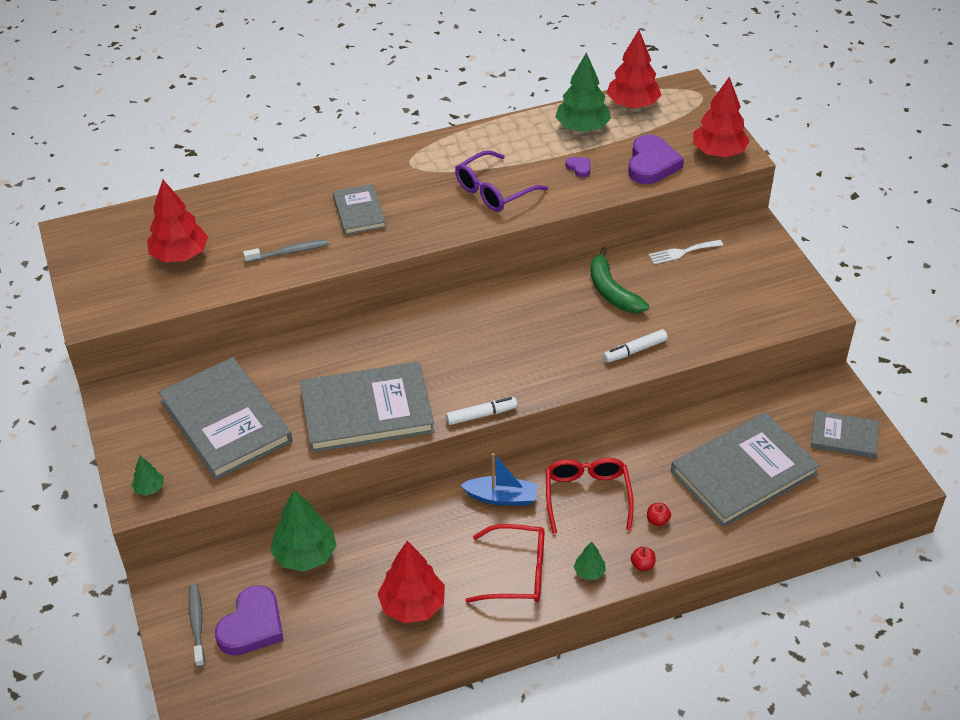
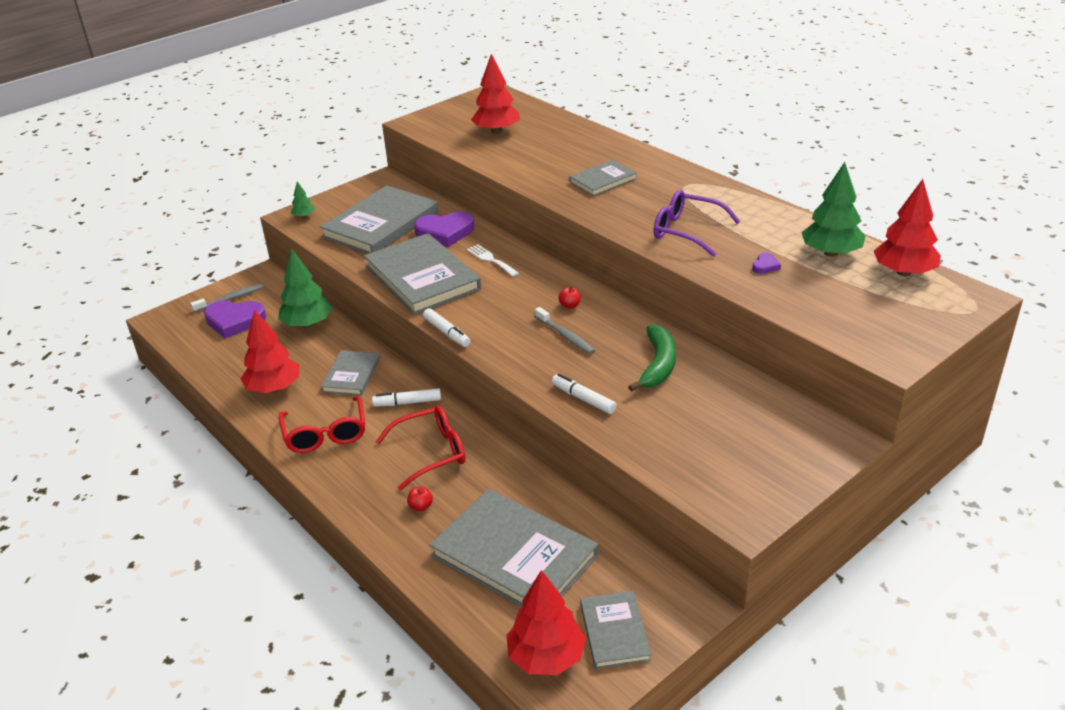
camera: 70 degrees right, 10 degrees down
(289, 252) = (531, 167): grey toothbrush -> grey toothbrush (565, 336)
(429, 533) = (351, 375): none -> grey book
(501, 497) = (407, 403): blue boat -> white marker
(589, 572) = (340, 477): green tree -> none
(612, 291) = (658, 365): green banana -> green banana turned 150 degrees clockwise
(642, 565) = (361, 509): red apple -> red apple (570, 305)
(652, 164) = (815, 305): purple heart -> purple heart (445, 232)
(682, 252) = (756, 396): white fork -> white fork (491, 259)
(718, 152) = (882, 344): red tree -> red tree (546, 657)

